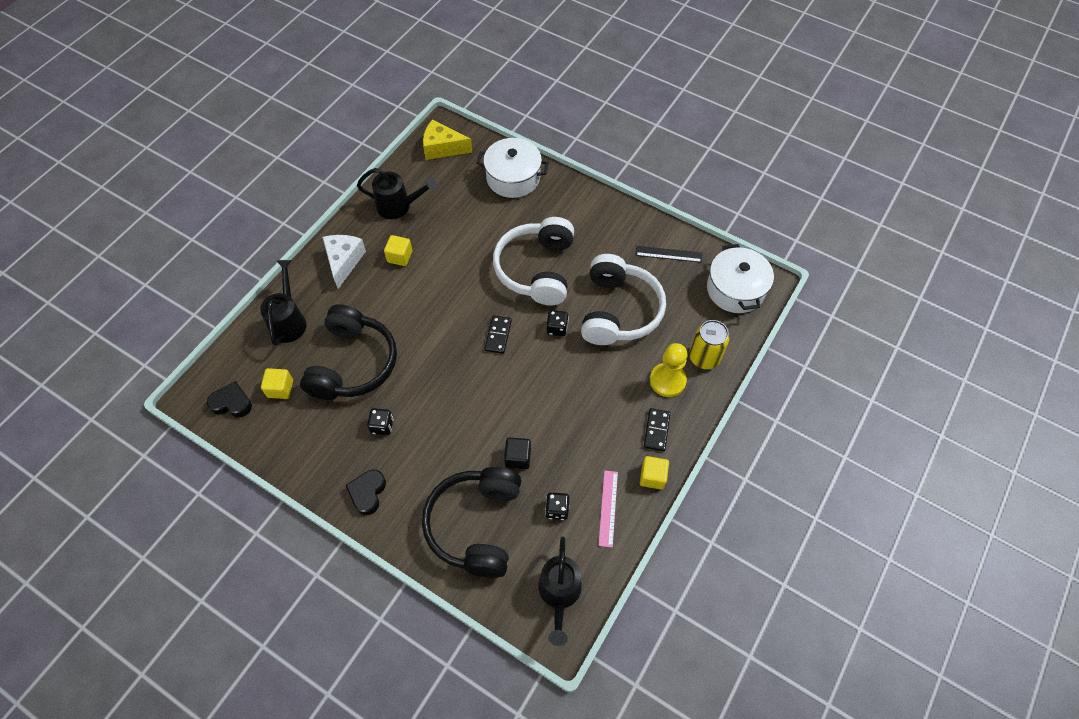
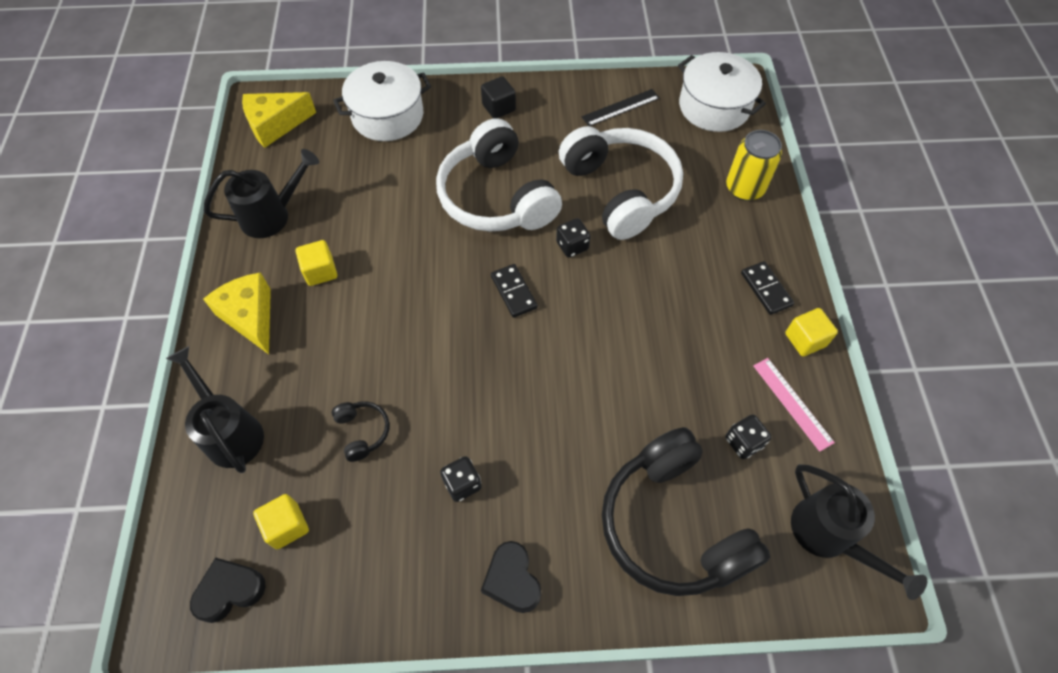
camera: 35 degrees left, 0 degrees up
(344, 261) = (250, 317): white cheese -> yellow cheese
(353, 364) = (362, 432): black headphones -> black headphones, size x0.41
(518, 457) = (652, 413): black cube -> black cube (499, 108)
(667, 380) = (731, 232): yellow pawn -> none

